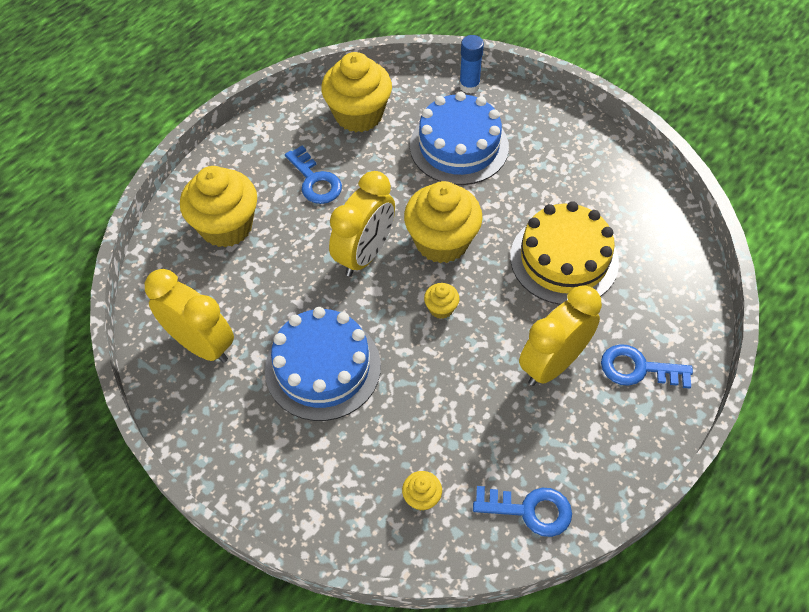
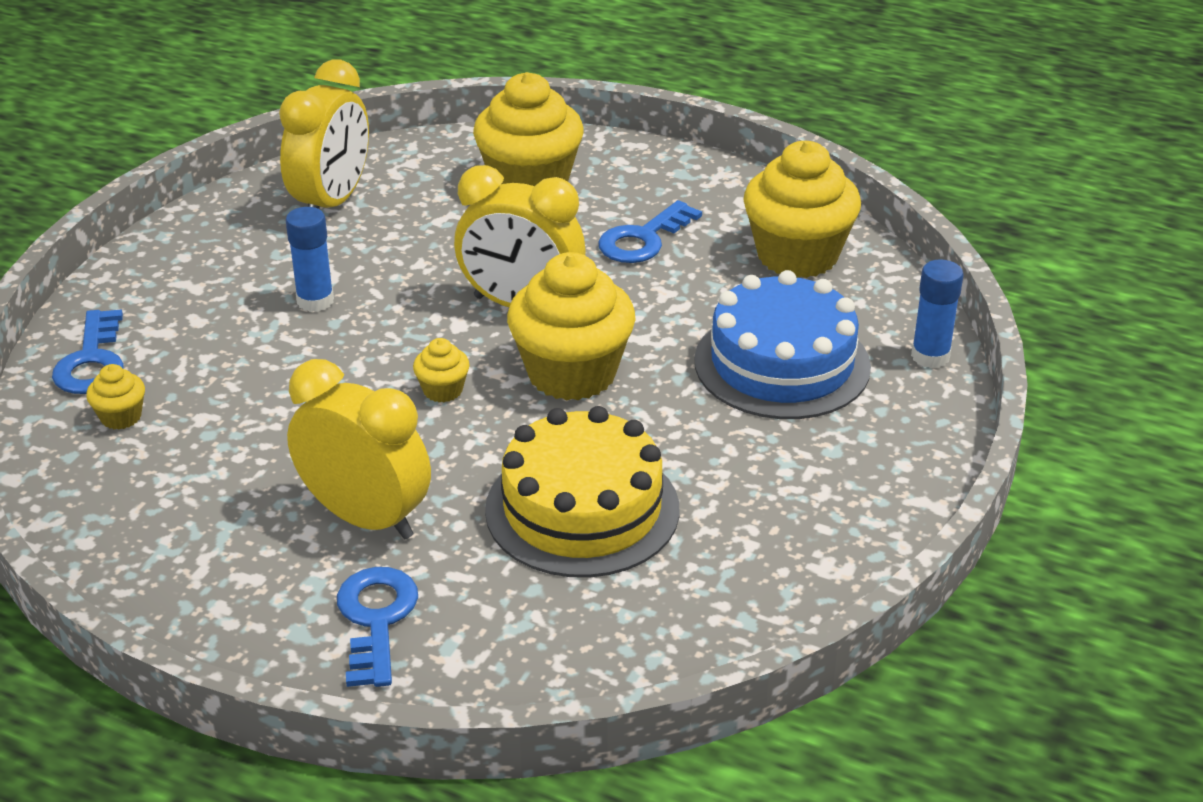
camera: 75 degrees right, 20 degrees down
(323, 367) = (315, 301): blue cake -> blue glue stick
(530, 510) = (105, 522): blue key -> blue key (92, 361)

